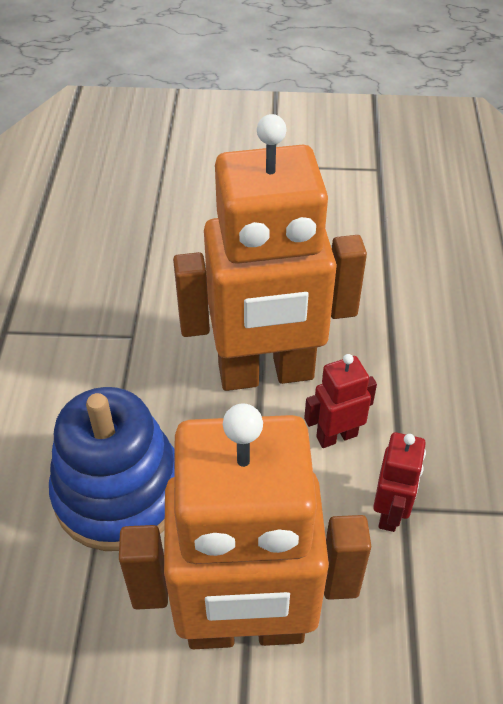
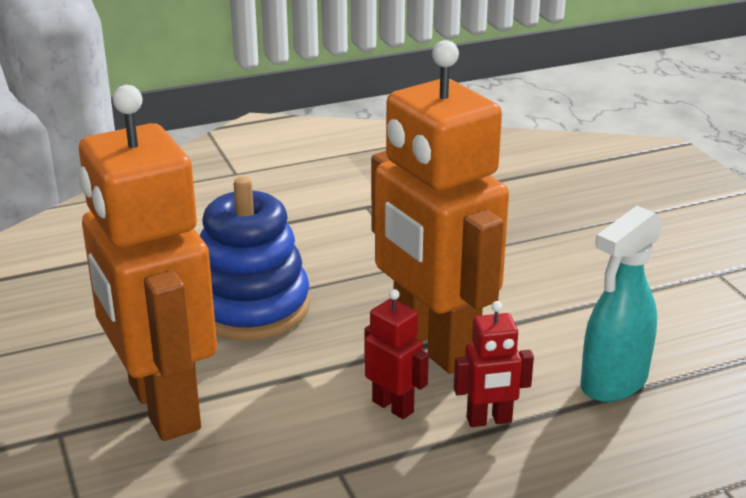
camera: 65 degrees right, 20 degrees down
(374, 286) = (613, 383): none -> turquoise spray bottle
(390, 512) = (328, 462): red robot -> red robot (489, 420)

